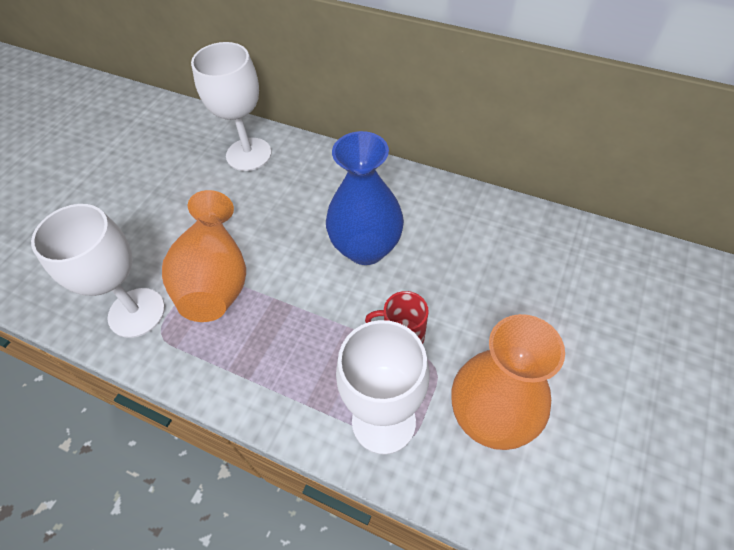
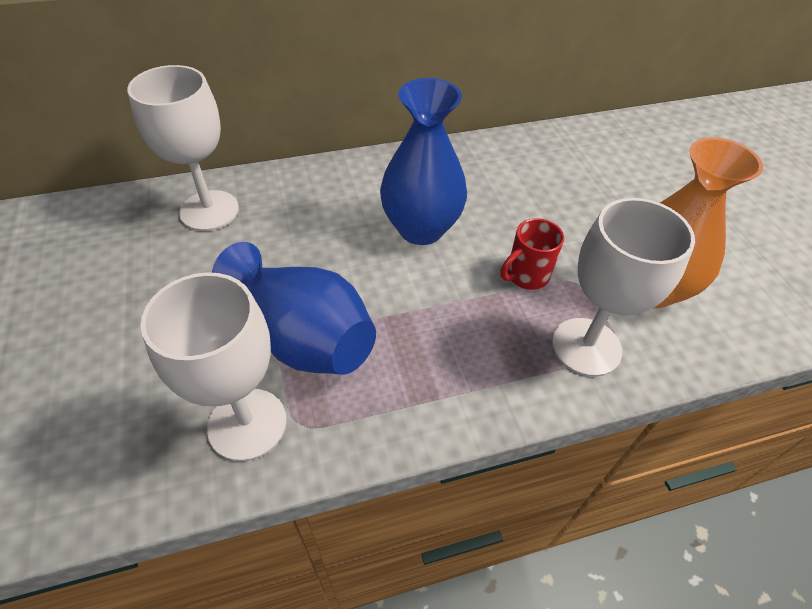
camera: 45 degrees left, 5 degrees down
(216, 278) = (303, 336): orange vase -> blue vase

